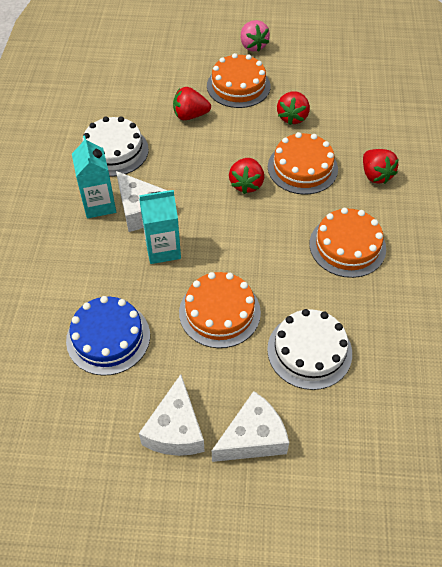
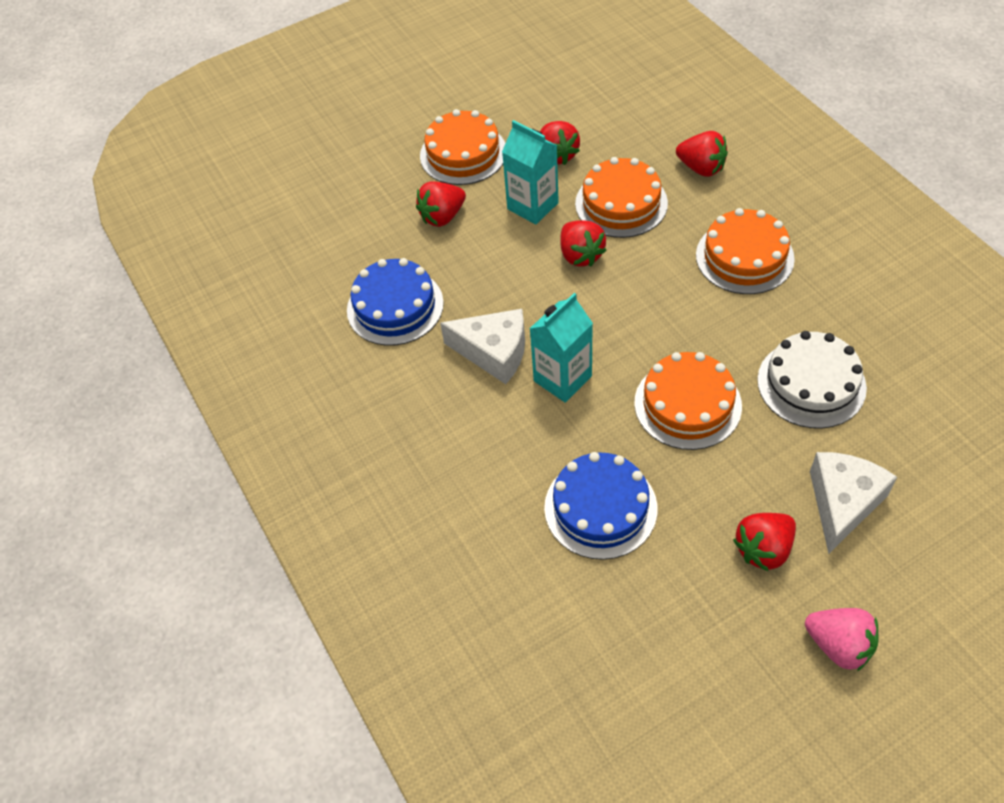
camera: 30 degrees left, 0 degrees up
(99, 204) = (441, 376): turquoise carton -> turquoise carton (532, 206)
(114, 151) = (395, 306): white cake -> blue cake
(175, 429) = (763, 549): white cheese -> red strawberry
(253, 46) = (434, 100): pink strawberry -> pink strawberry (839, 645)

